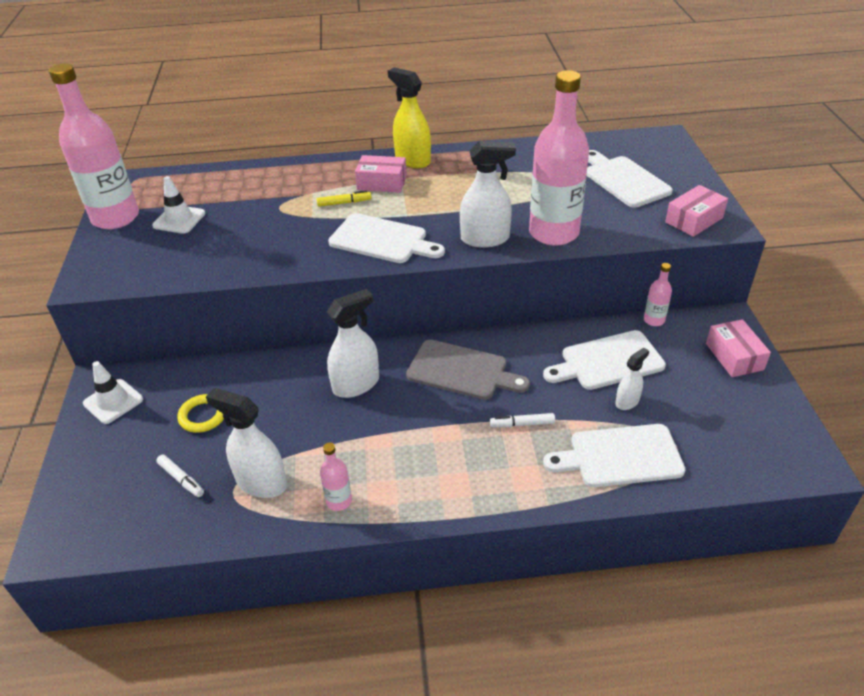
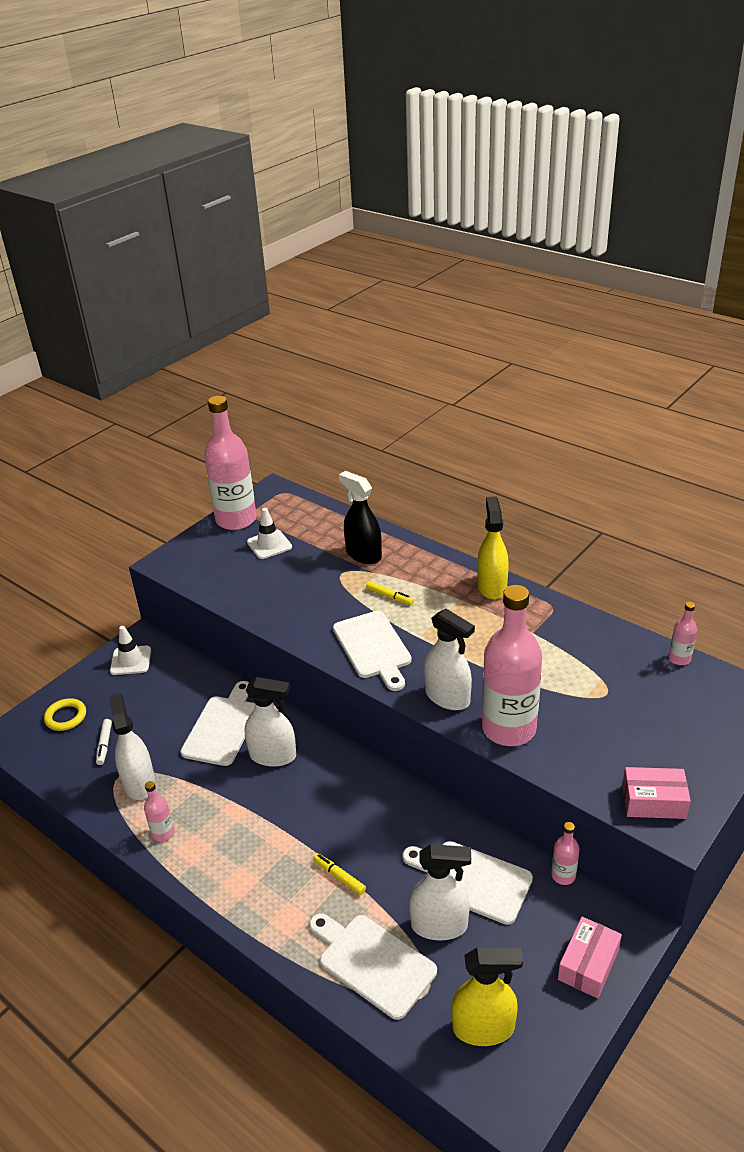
camera: 45 degrees right, 5 degrees down
(203, 416) = (163, 709): yellow ring -> yellow ring (66, 717)
(279, 187) = (363, 554): none -> black spray bottle
(382, 183) = (440, 595): pink box -> none
(461, 371) = (353, 800): grey cutting board -> none
(522, 424) = (339, 877): white marker -> yellow marker
(592, 140) = (679, 659): none -> pink bottle
(624, 180) = (648, 718): white cutting board -> white cutting board (222, 727)
(627, 401) = (439, 925): white spray bottle -> white spray bottle, size x1.77
(734, 436) = (483, 1028): none -> yellow spray bottle

